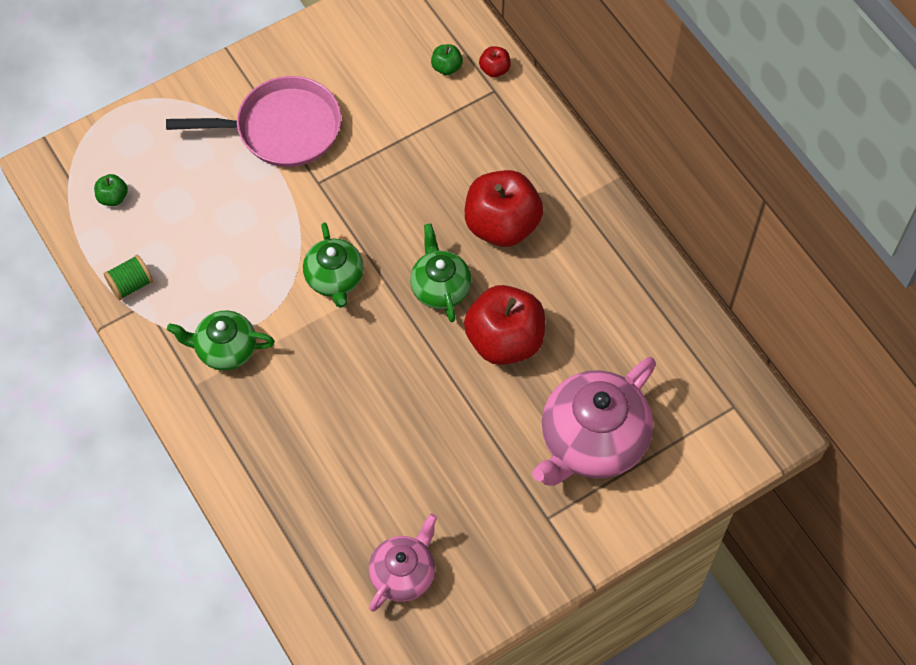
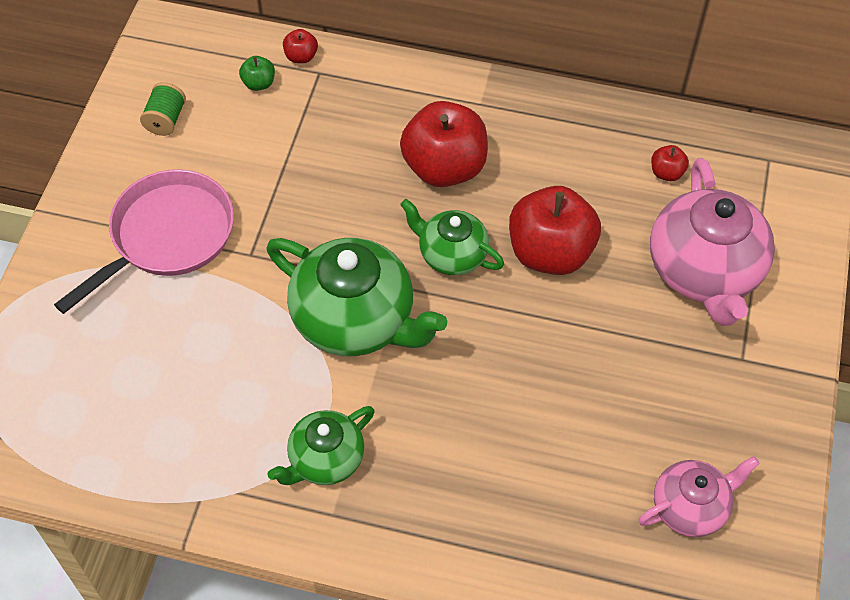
camera: 45 degrees left, 5 degrees down
(113, 197) = (67, 418): green apple -> none
(131, 285) = (171, 480): green spool -> green spool (165, 120)
(335, 279) = (355, 319): green teapot -> green teapot, size x1.72
(403, 574) = (690, 507): pink teapot -> pink teapot turned 75 degrees clockwise
(648, 354) = (666, 173): none -> red apple

